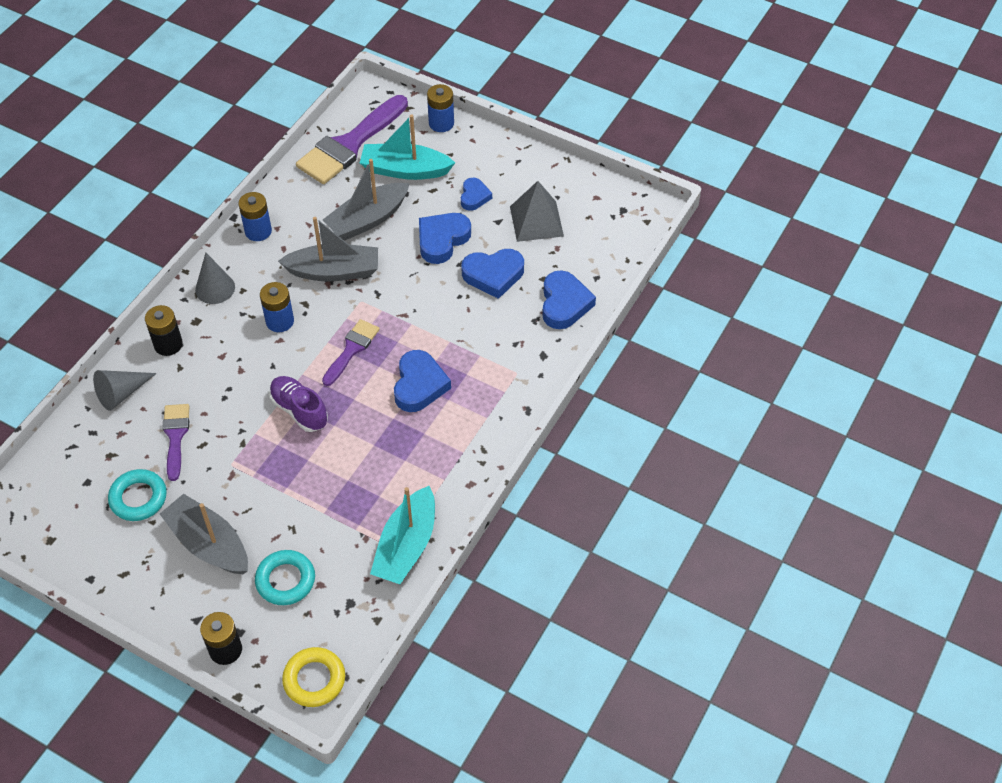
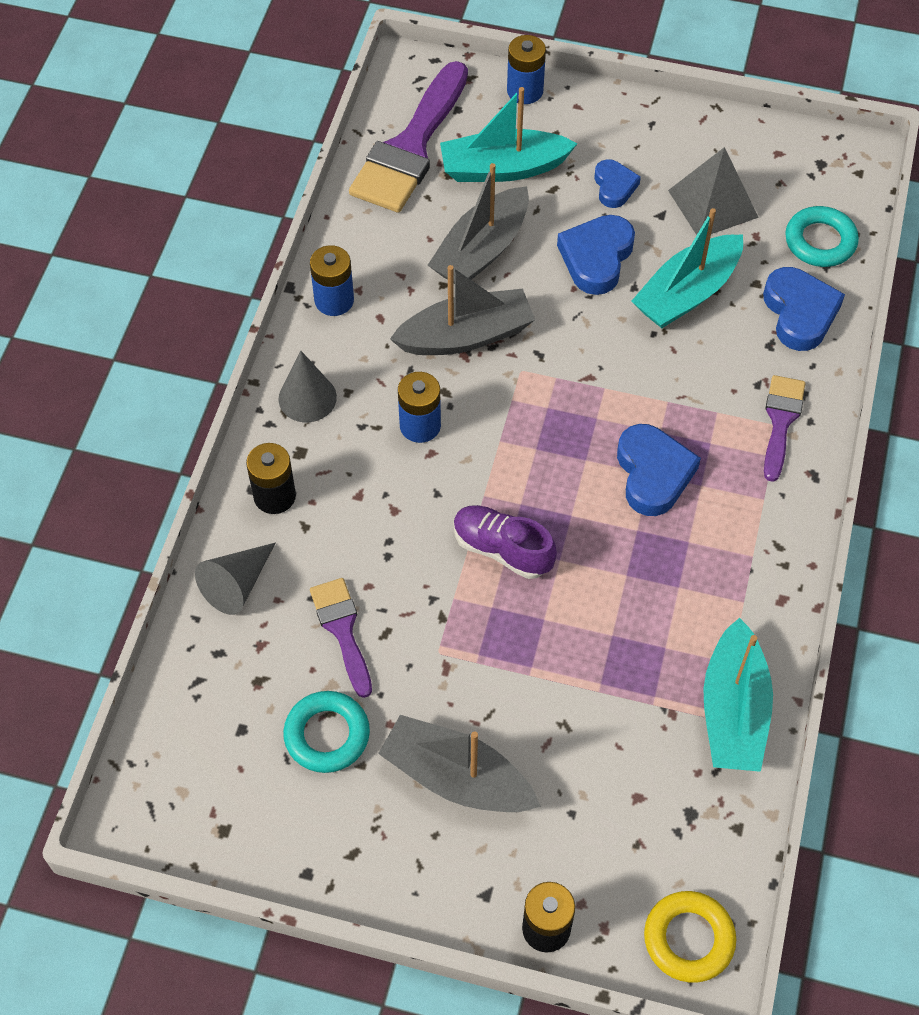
camera: 15 degrees left, 5 degrees up
(285, 580) = (587, 804): turquoise ring -> turquoise ring (820, 241)
(352, 349) = (538, 444): purple brush -> purple brush (781, 421)
(493, 275) = (687, 293): blue heart -> turquoise boat

